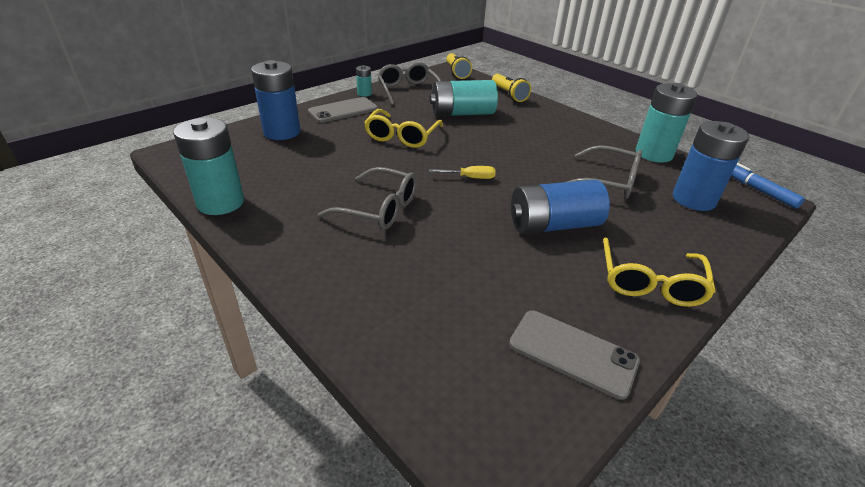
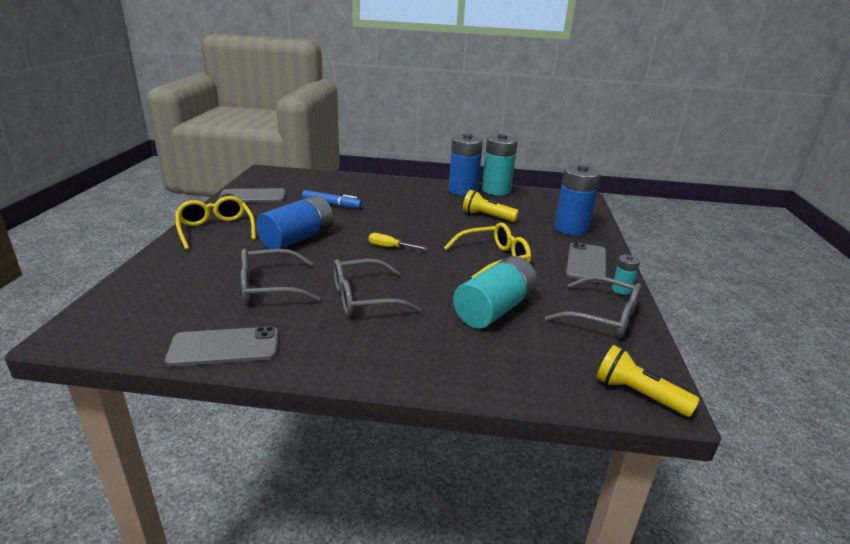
camera: 140 degrees right, 10 degrees down
(379, 209) = (416, 212): grey glasses -> grey glasses (364, 298)
(402, 136) = (493, 259): yellow glasses -> yellow glasses turned 90 degrees clockwise
(470, 178) = (390, 247): yellow screwdriver -> yellow screwdriver turned 60 degrees clockwise
(509, 95) = (497, 376): yellow flashlight -> yellow flashlight (487, 216)
(654, 154) = (224, 347): turquoise battery -> grey phone
(693, 199) = (174, 300): blue battery -> blue battery (463, 190)
(758, 190) = (83, 342): blue marker -> blue marker (332, 204)

